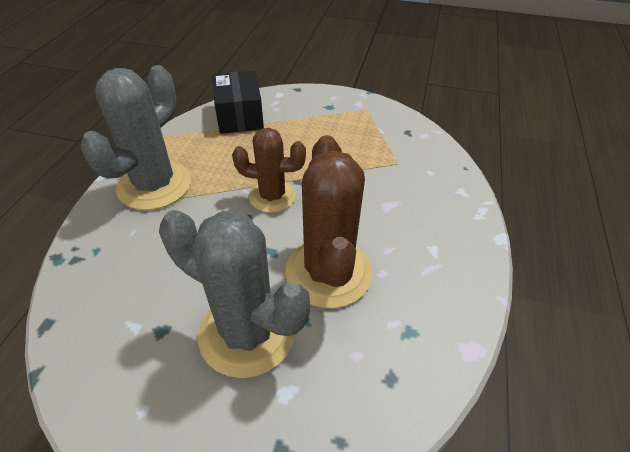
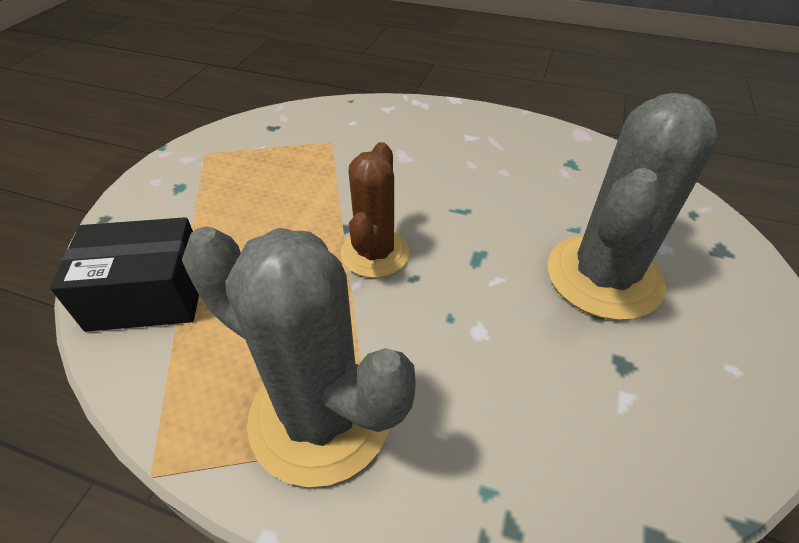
camera: 85 degrees left, 0 degrees up
(328, 272) = (507, 208): brown cactus -> none

